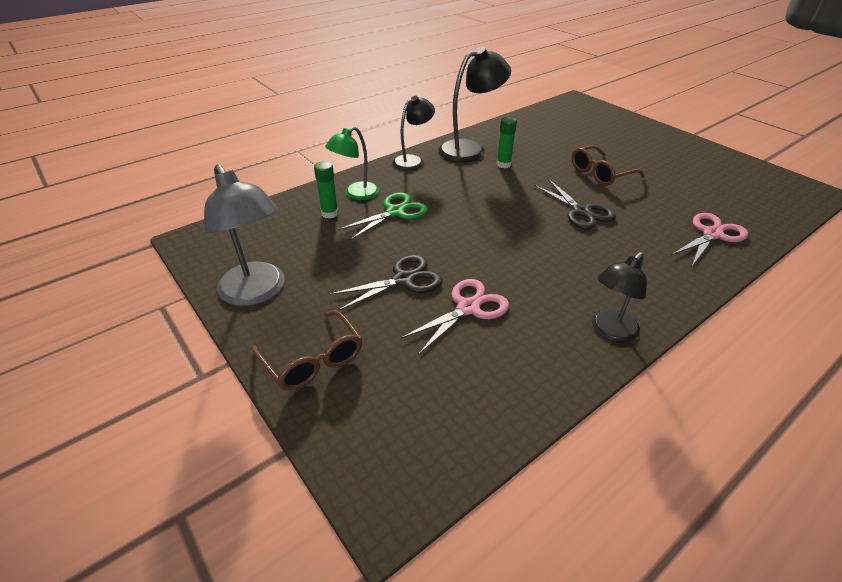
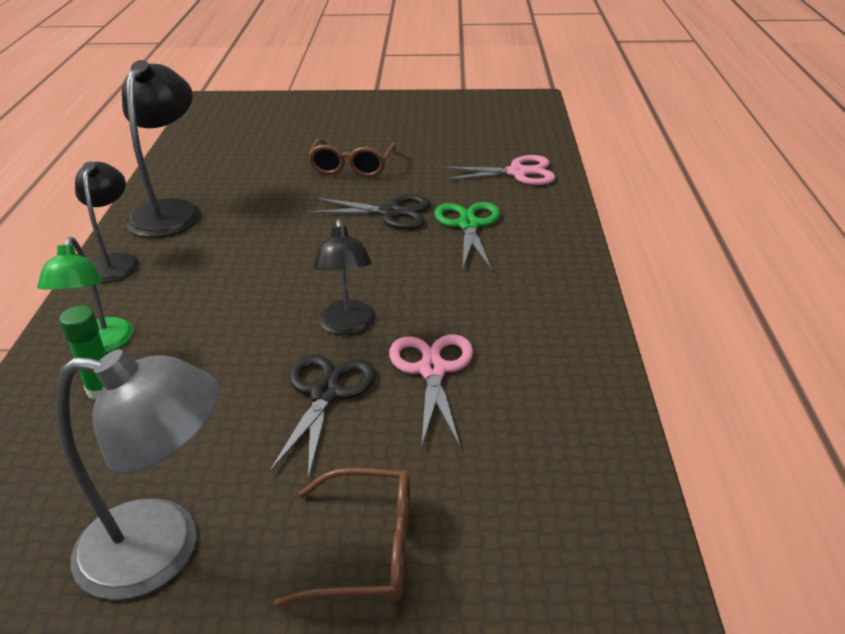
camera: 50 degrees left, 5 degrees down
(395, 212) = (192, 332): green scissors -> green scissors (468, 225)
(503, 164) = (238, 208): green glue stick -> none
(610, 331) = (567, 301): black lamp -> black lamp (348, 326)
(712, 234) = (517, 172): pink scissors -> pink scissors turned 90 degrees clockwise

